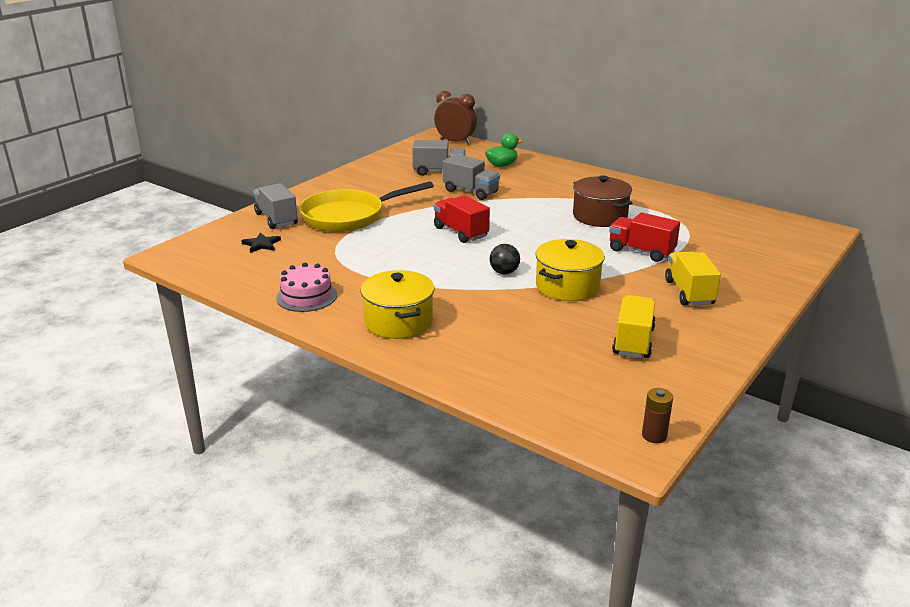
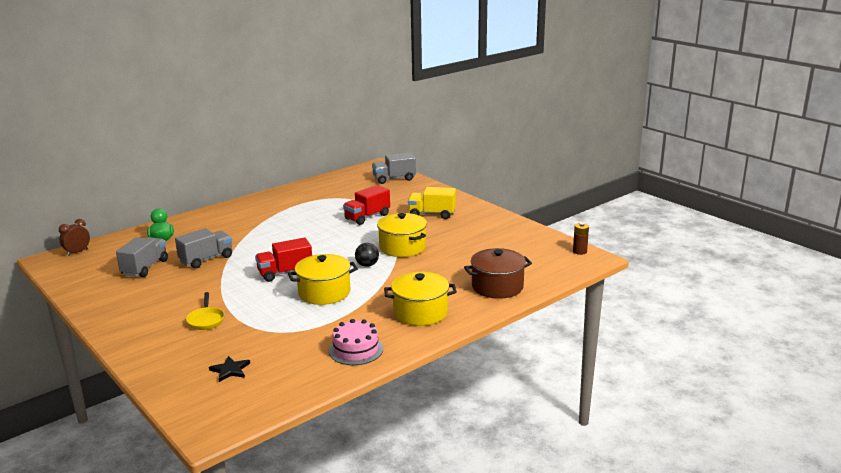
camera: 75 degrees left, 5 degrees down
(276, 219) = (174, 360): grey truck -> grey truck (394, 179)
(348, 216) = (206, 320): yellow pan -> yellow pan, size x0.45
(424, 260) = (324, 293): none -> yellow pot
(455, 142) = (77, 252): brown clock -> brown clock, size x0.64
(600, 216) = (301, 220): brown pot -> brown pot (497, 287)
(633, 341) = (482, 240): yellow truck -> none

